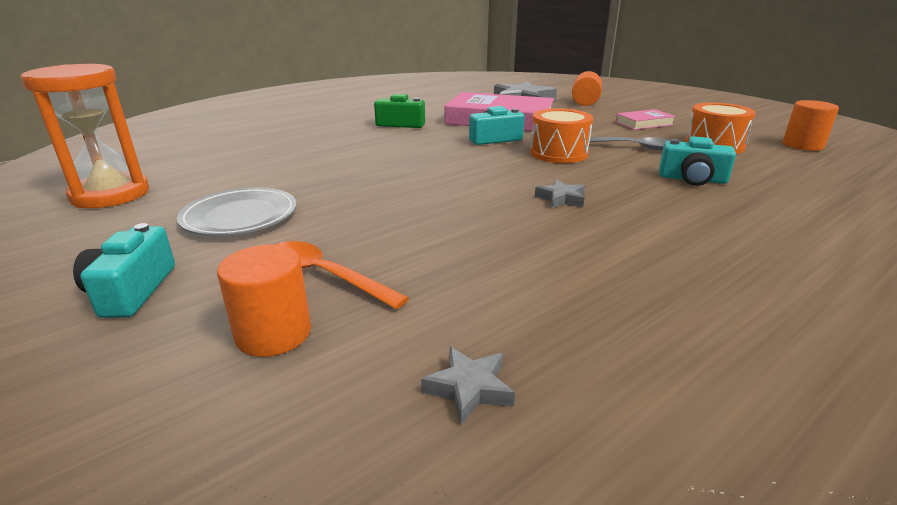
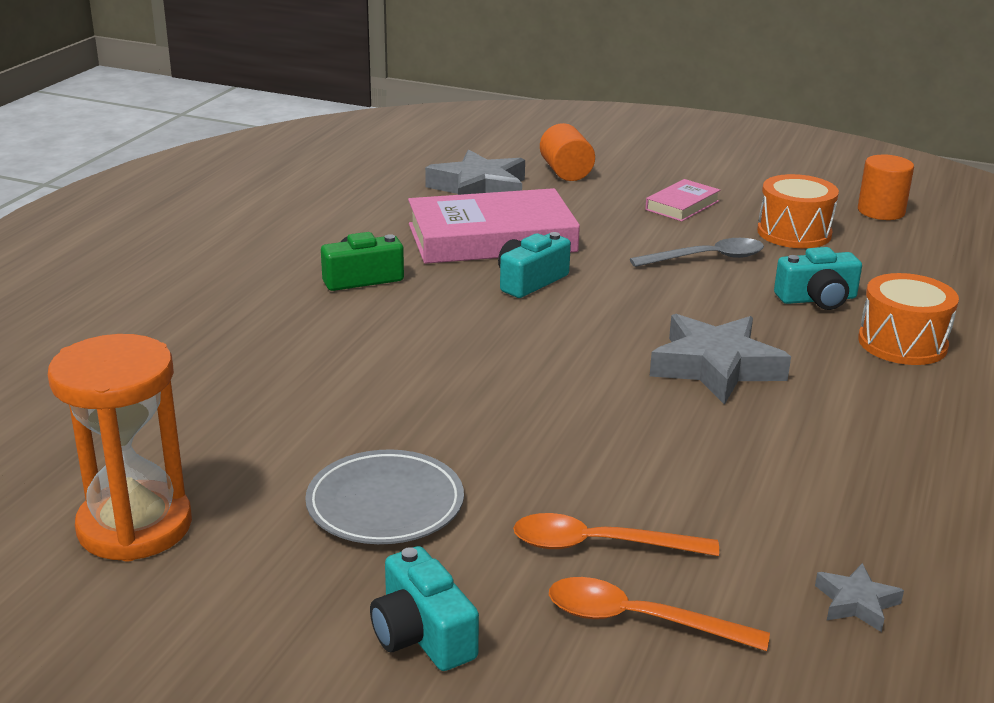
camera: 30 degrees left, 0 degrees up
(273, 333) = (639, 620): orange cylinder -> orange spoon
(558, 153) = (637, 289): orange drum -> orange drum (902, 343)
(561, 199) = (716, 367): grey star -> grey star, size x2.11

